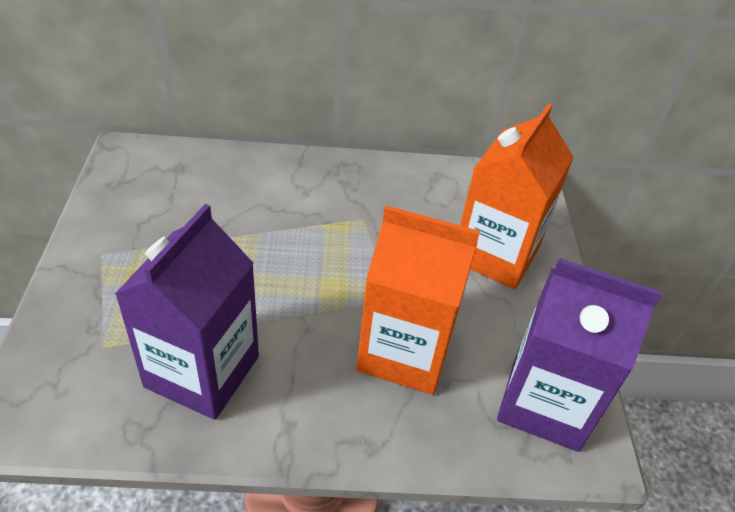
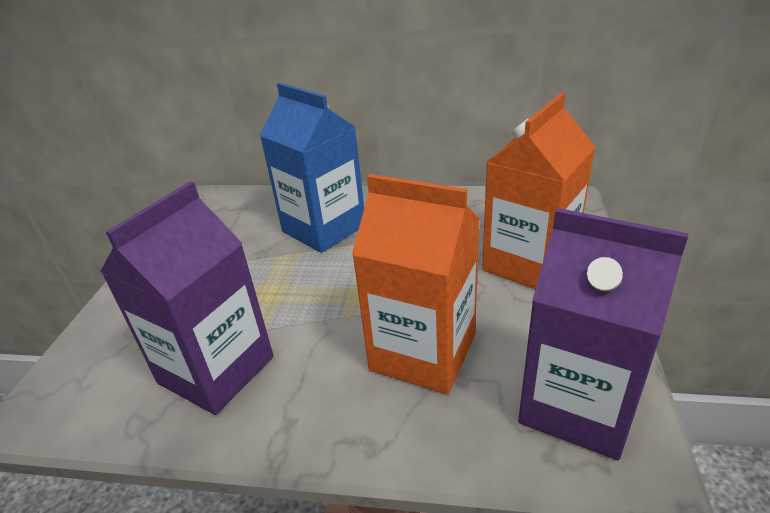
camera: 15 degrees right, 10 degrees down
(280, 202) = (324, 228): none -> blue carton

